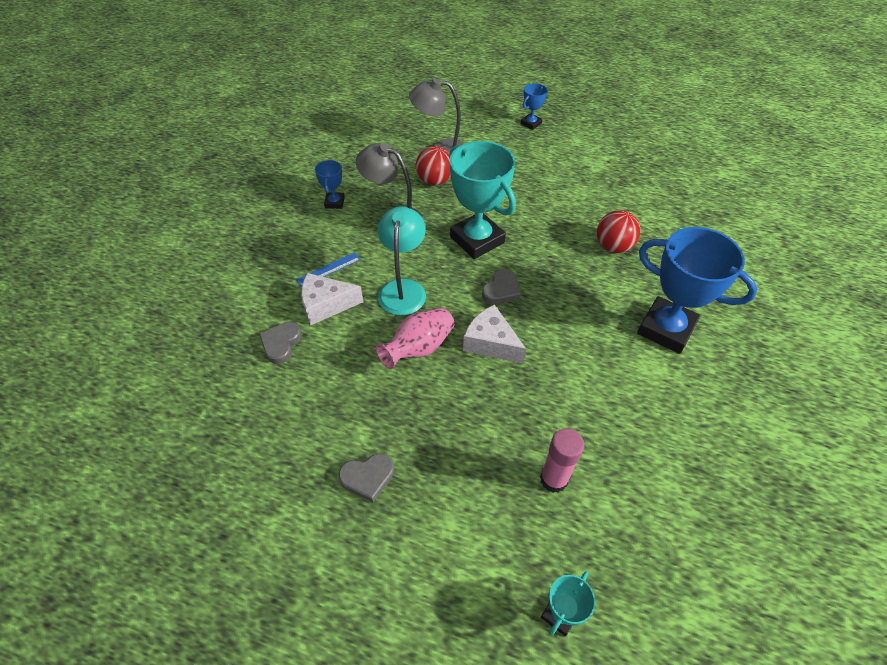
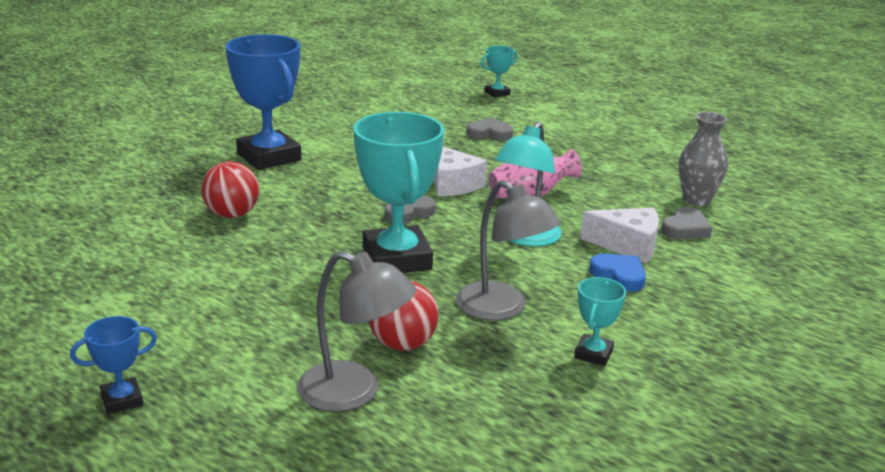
camera: 160 degrees left, 25 degrees down
(269, 397) = (696, 200): none -> grey vase
(328, 269) = (619, 275): blue ruler -> blue heart
(334, 202) = (593, 354): blue trophy -> turquoise trophy
(367, 478) = (608, 149): grey heart -> grey heart (489, 133)
(553, 479) = (458, 123): pink glue stick -> none

